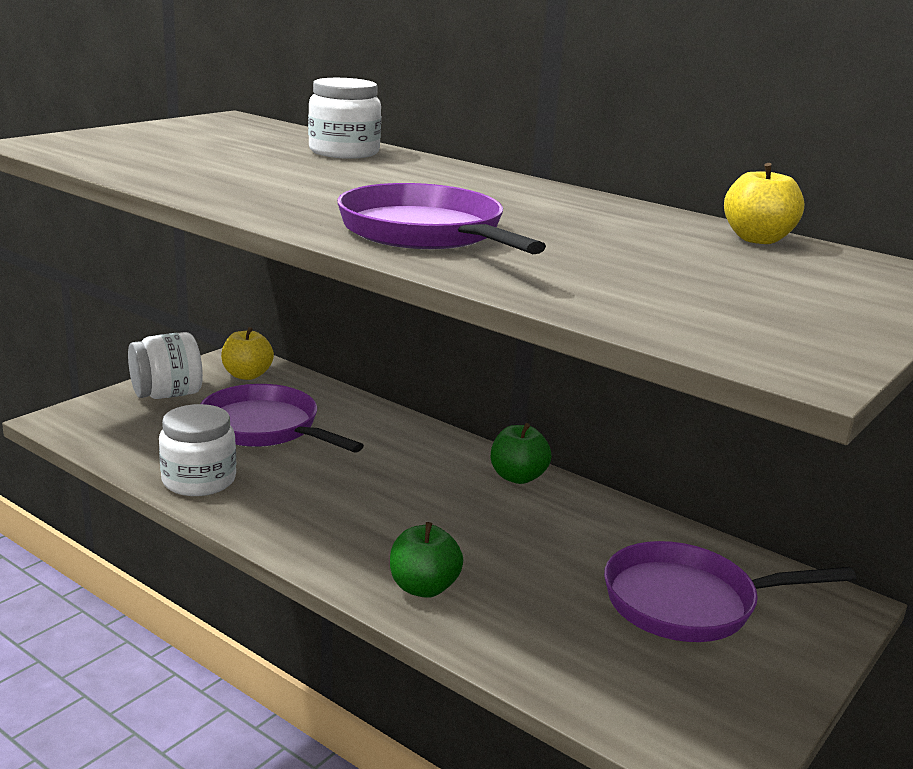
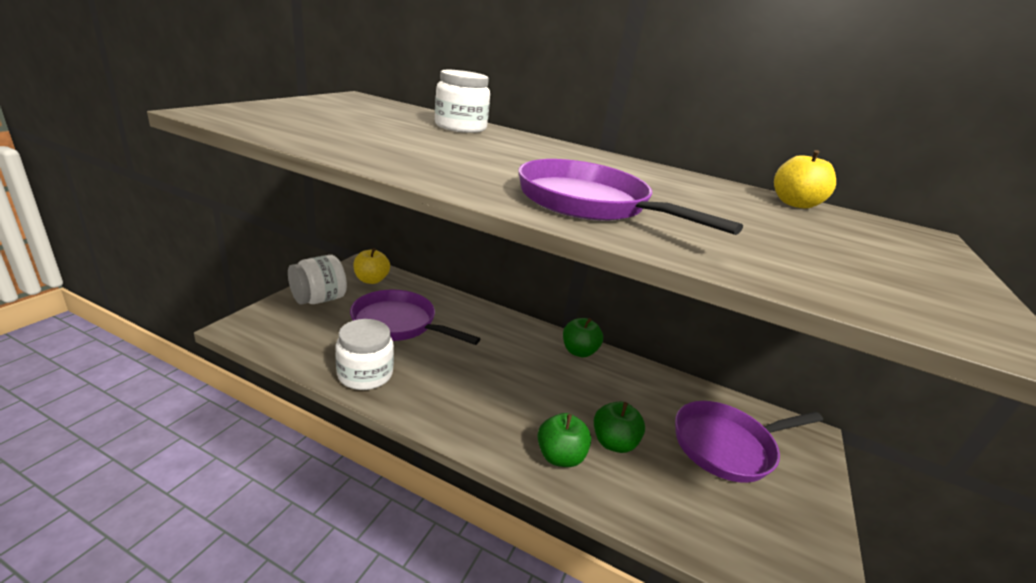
camera: 15 degrees left, 5 degrees up
(510, 582) = (613, 443): none -> green apple

